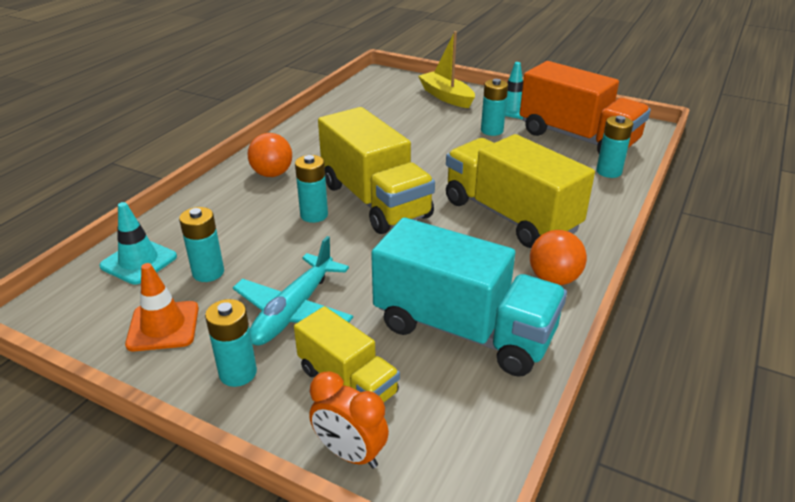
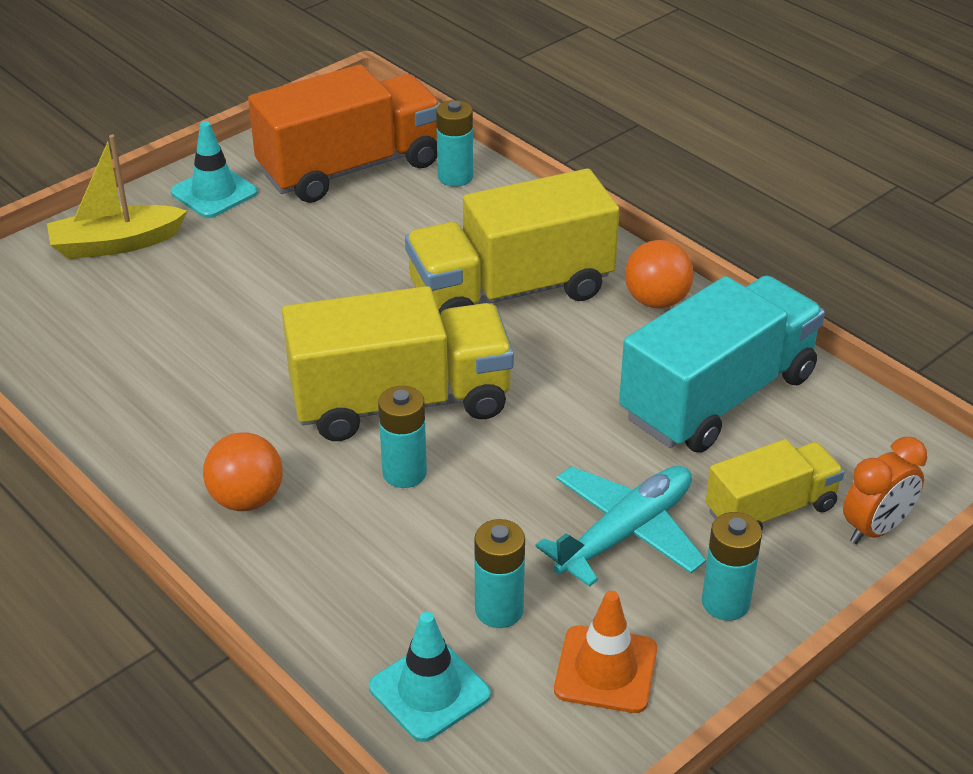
camera: 70 degrees left, 5 degrees up
(294, 311) = (625, 533): turquoise plane -> turquoise plane turned 90 degrees counterclockwise
(492, 131) = (271, 234): turquoise battery -> none

